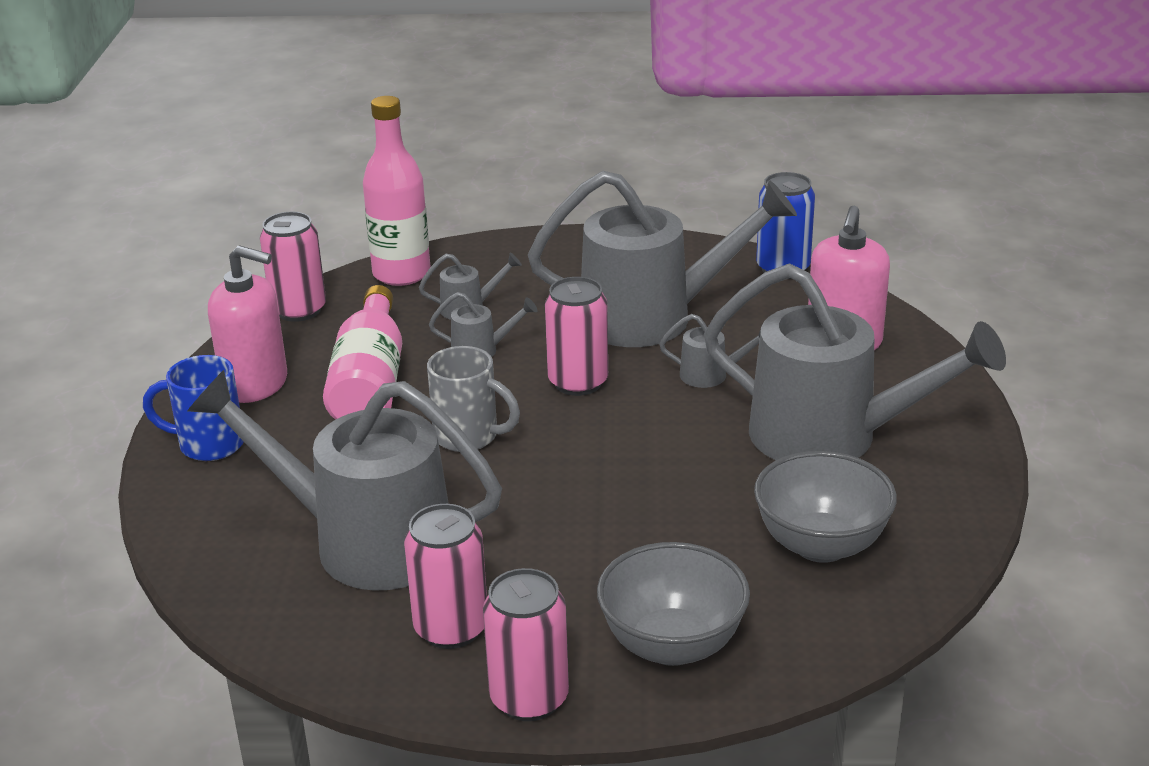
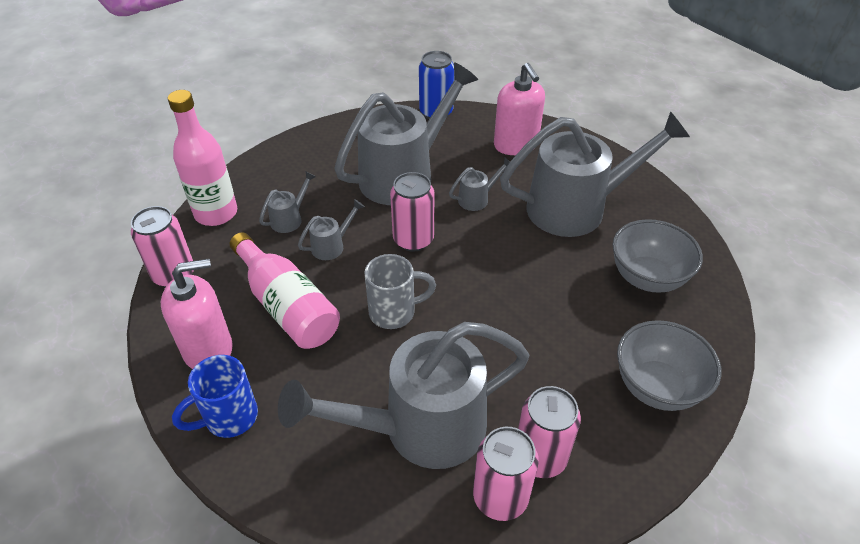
camera: 40 degrees left, 15 degrees up
(529, 698) = (634, 475): pink can -> pink can (500, 497)

